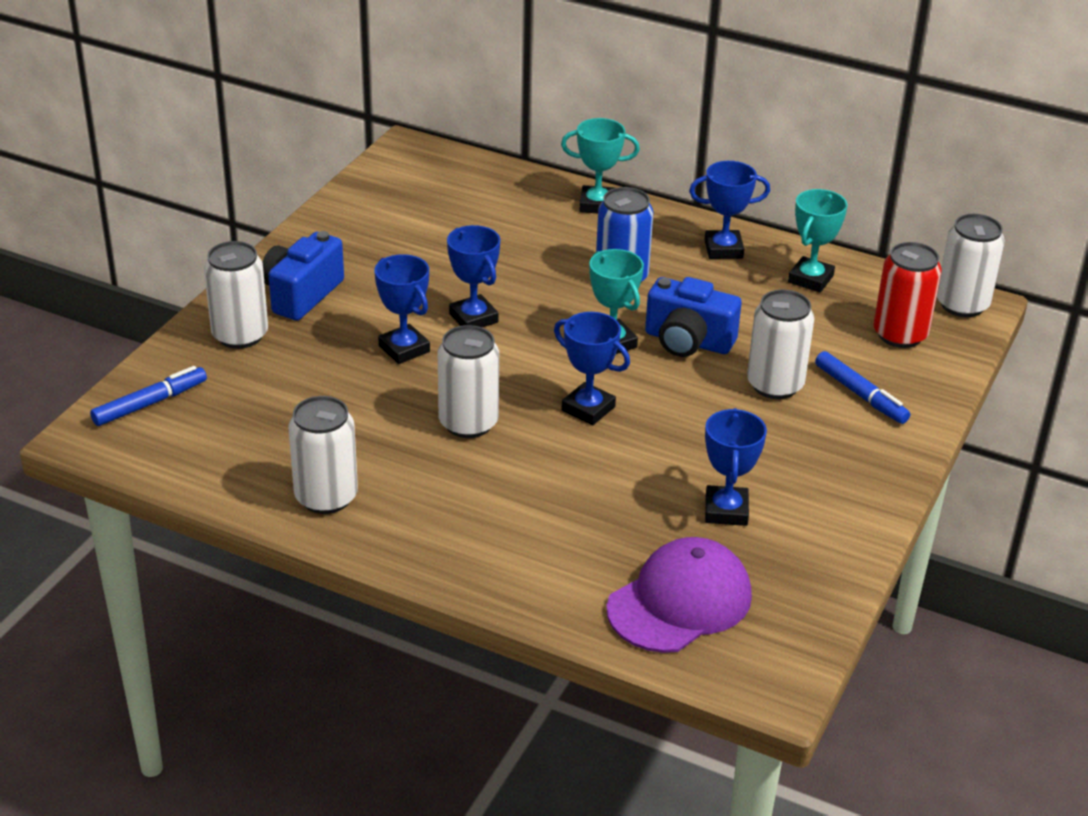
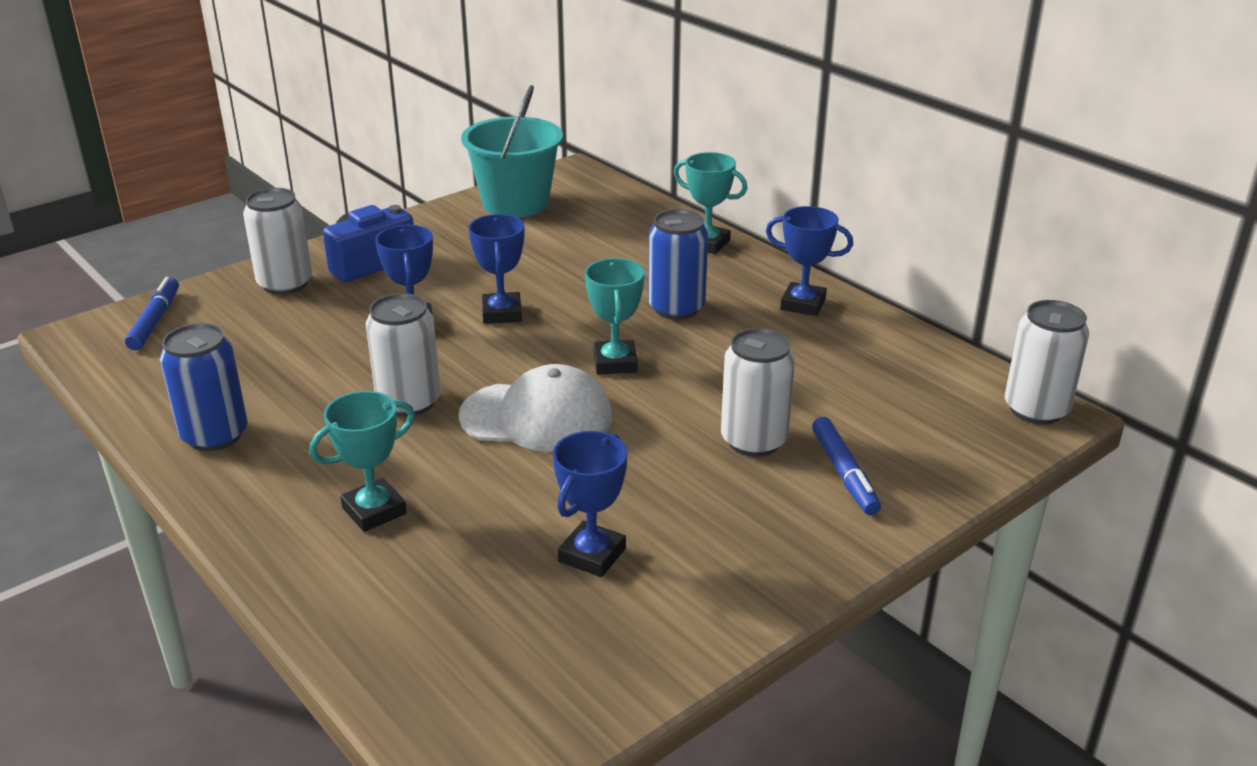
camera: 25 degrees right, 5 degrees down
(150, 403) = (155, 321): blue marker -> blue marker turned 75 degrees counterclockwise
(326, 497) = (215, 435): white can -> blue can
(383, 197) = (515, 203): none -> turquoise bucket
(588, 408) = (537, 417): blue trophy -> white cap
(680, 602) = (456, 639): purple cap -> none
(688, 341) = (694, 378): blue camera -> none
(810, 279) = (876, 349): turquoise trophy -> turquoise trophy (374, 511)
(900, 335) = (938, 423): red can -> none

